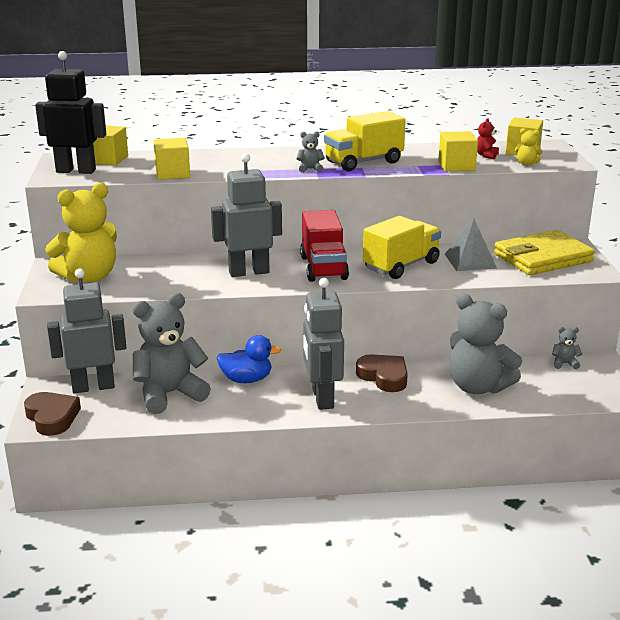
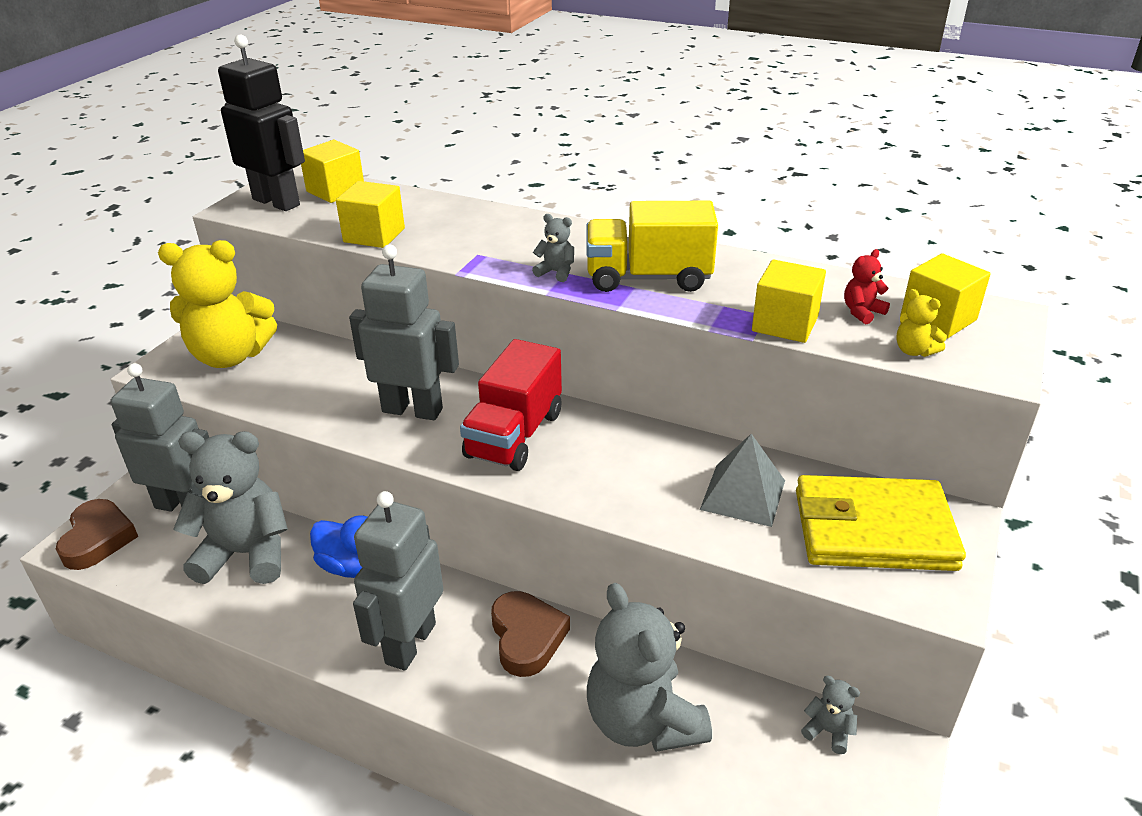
camera: 30 degrees right, 10 degrees up
(401, 266) = (626, 468): yellow truck -> none

